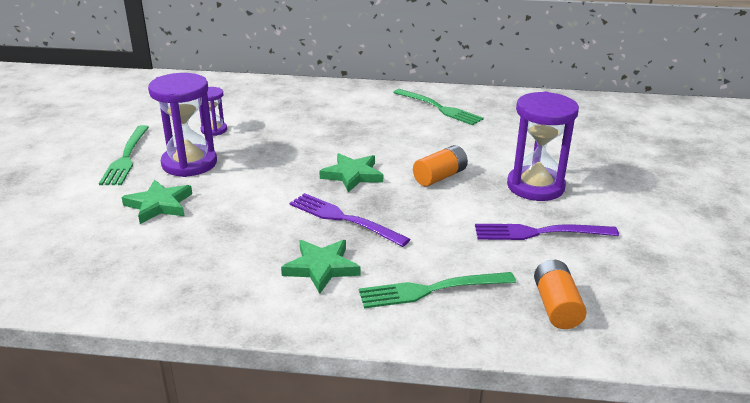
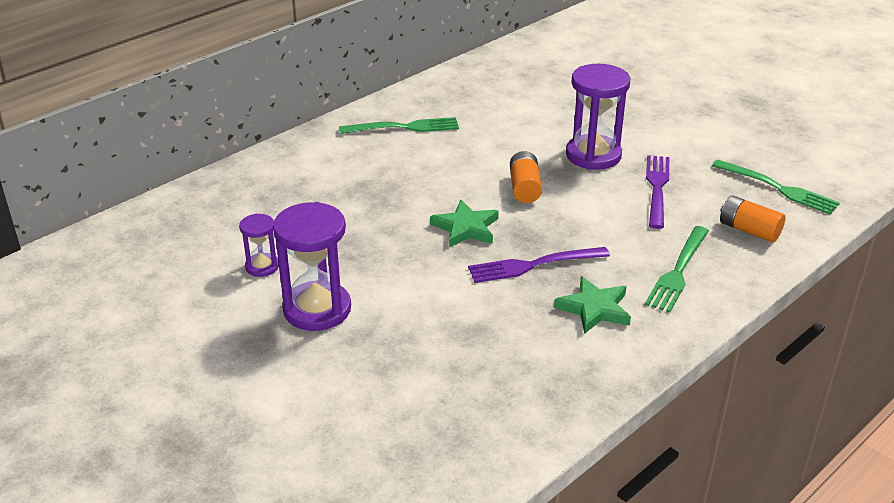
camera: 50 degrees left, 5 degrees up
(126, 157) = (244, 346): green fork -> green fork (778, 188)
(159, 205) = (380, 358): green star -> none
(539, 233) = (657, 188): purple fork -> purple fork turned 150 degrees clockwise

